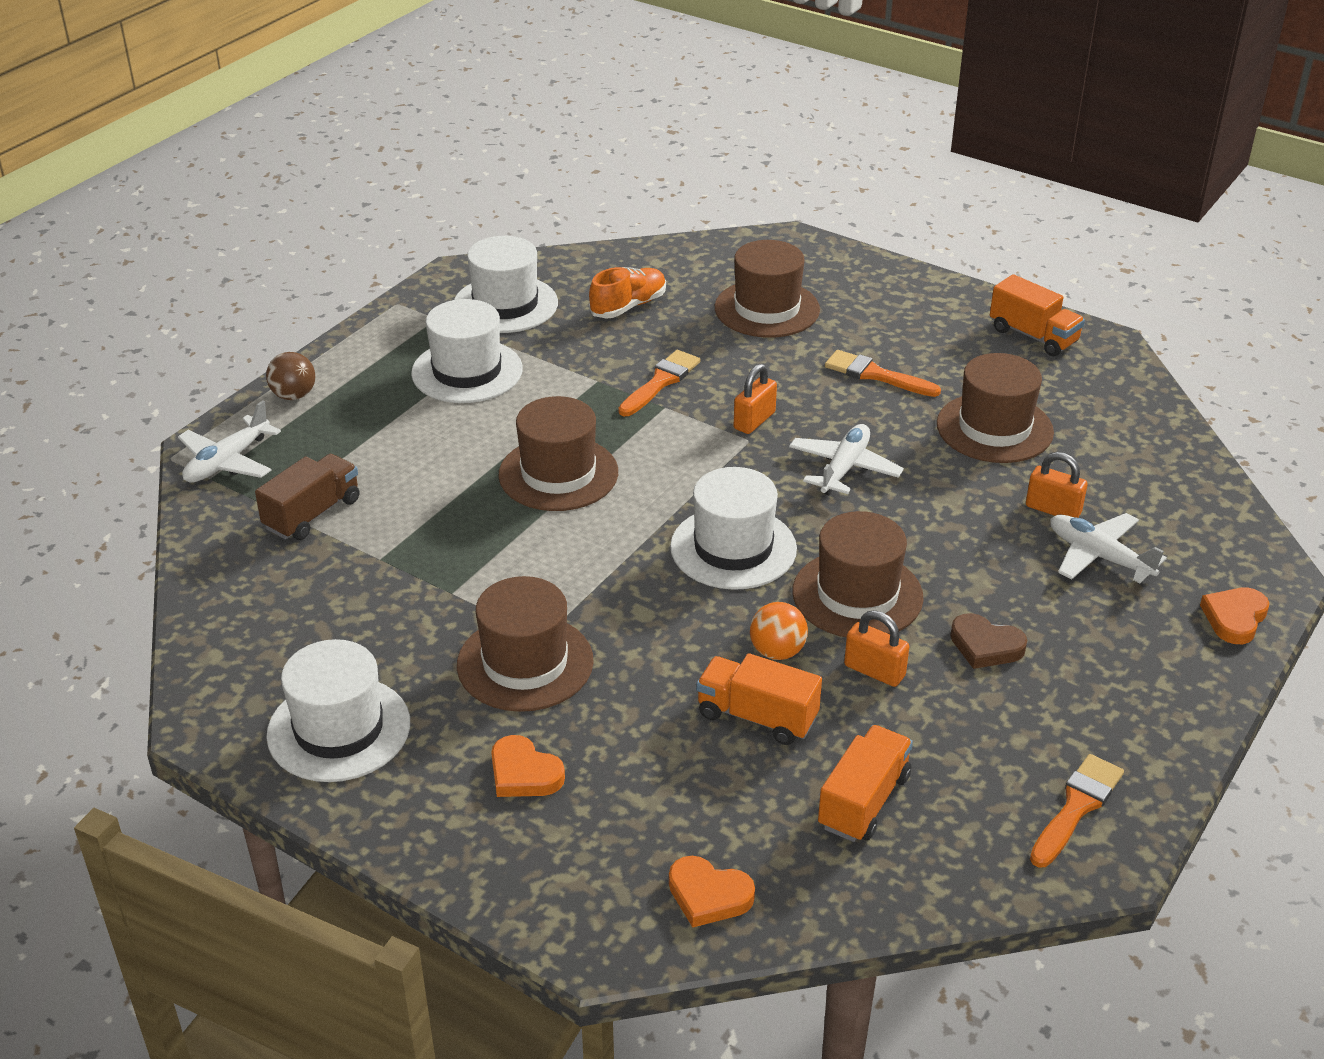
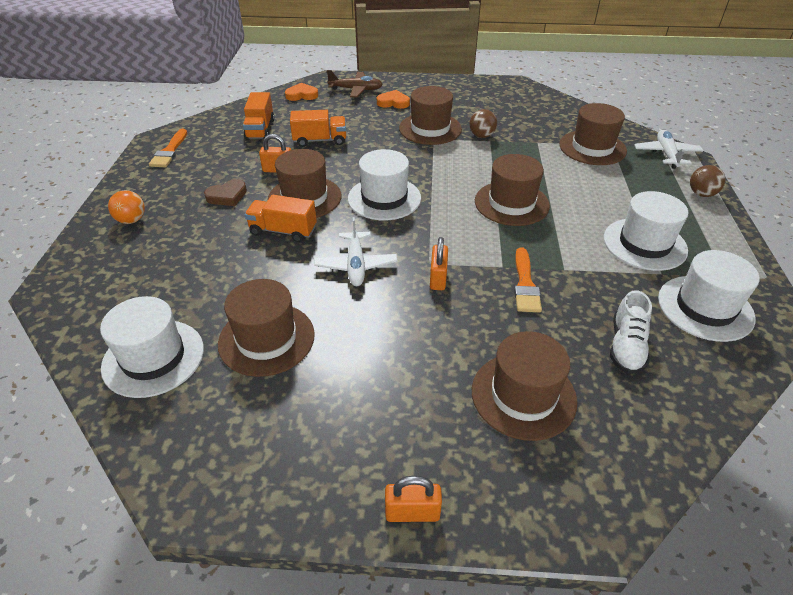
camera: 150 degrees right, 5 degrees up
(312, 514) = (592, 148): brown truck -> brown hat
(339, 729) = (471, 94): white hat -> white hat (153, 358)
(453, 608) = (481, 136): none -> brown ball
(567, 860) = (356, 90): none -> brown plane
(628, 306) = (626, 346): orange shoe -> white shoe
(777, 652) = (328, 163): orange ball -> orange ball (131, 220)
(876, 375) = (383, 356): orange brush -> none
(985, 646) = (227, 196): brown heart -> brown heart turned 150 degrees clockwise
(1033, 336) = (264, 474): orange truck -> orange truck (283, 231)
(1053, 509) = (206, 285): orange padlock -> orange padlock (412, 512)
(1099, 556) = (170, 263): white plane -> none
(1234, 618) = (82, 254): orange heart -> none

